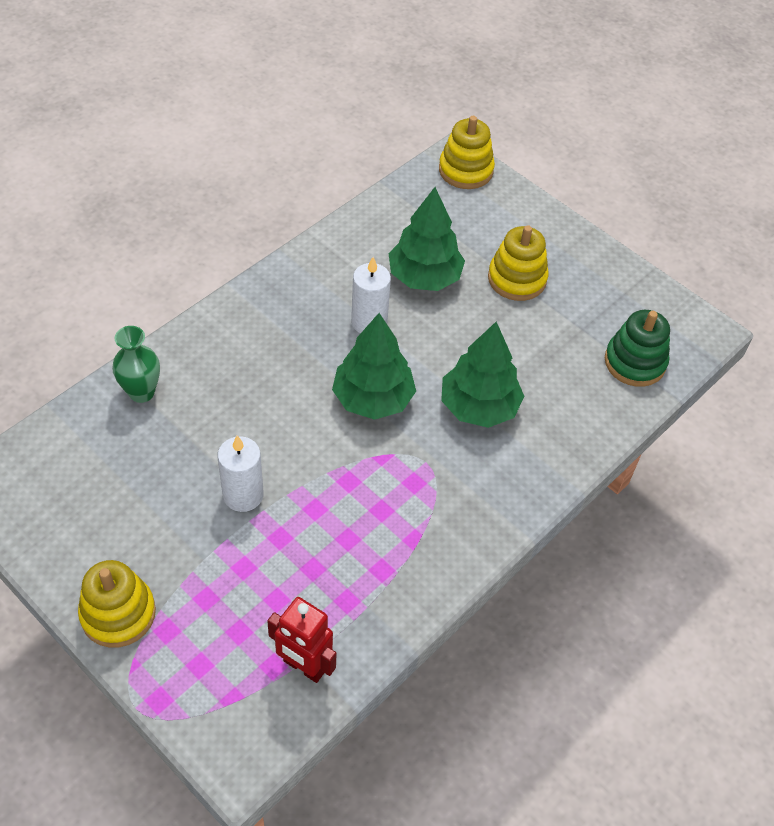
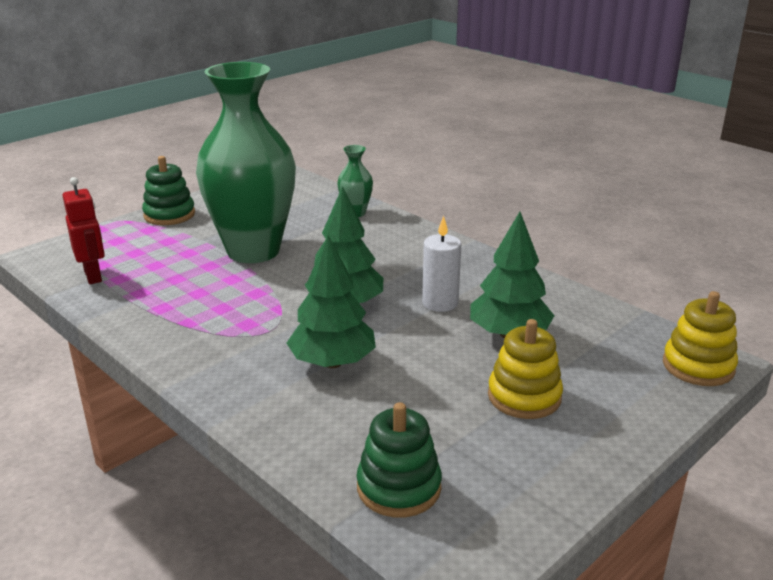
camera: 95 degrees right, 25 degrees down
(118, 613) = (169, 215): yellow stacking toy -> green stacking toy
(243, 495) = (253, 251): white candle -> green vase
(304, 666) = (93, 276): red robot -> red robot turned 120 degrees clockwise

